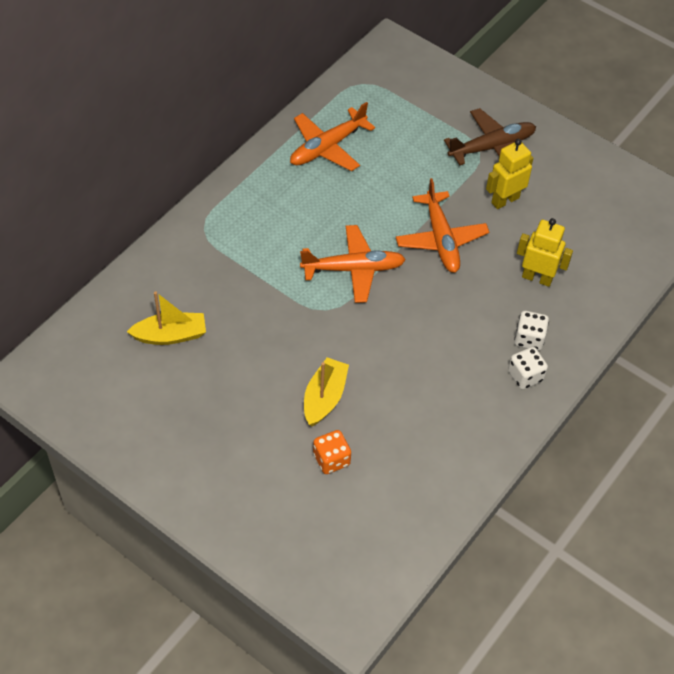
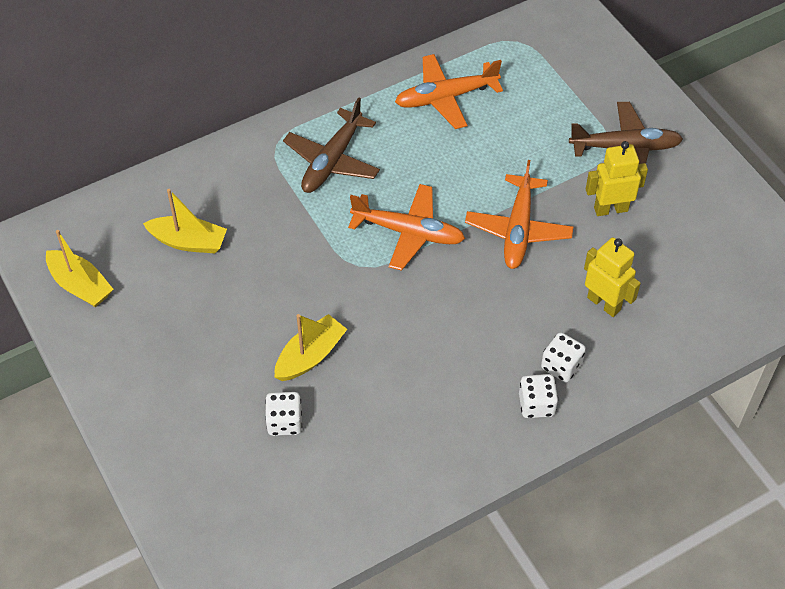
camera: 25 degrees right, 0 degrees up
(93, 403) = (80, 285): none -> yellow boat
(259, 228) = (332, 160): none -> brown plane
(331, 459) = (285, 422): orange dice -> white dice

